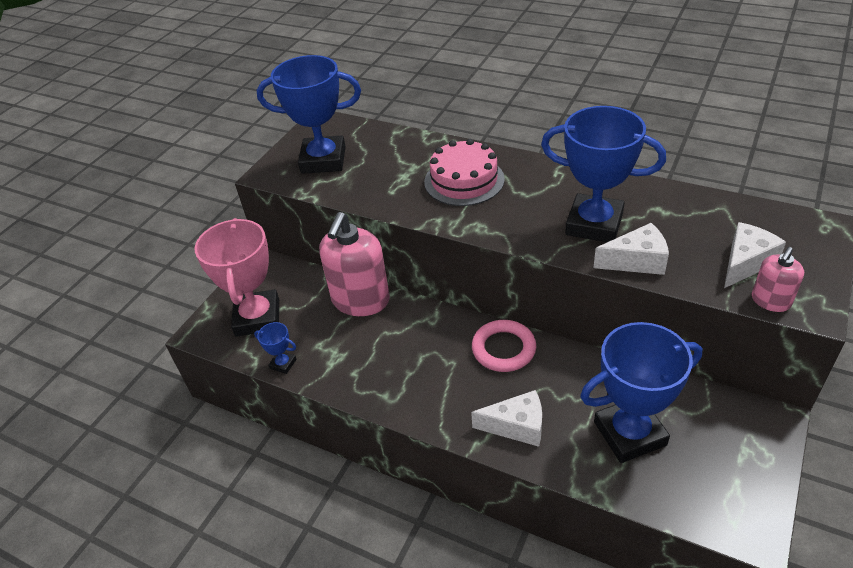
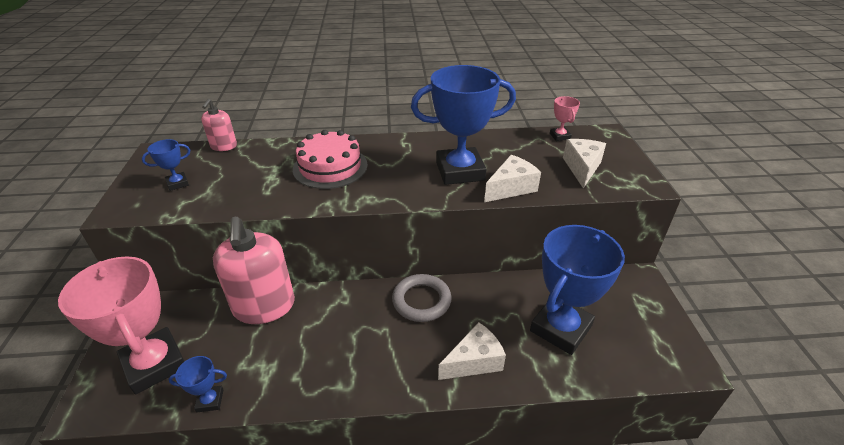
camera: 35 degrees left, 5 degrees down
(323, 160) = (177, 183): blue trophy -> blue trophy, size x0.43
(503, 349) = (421, 301): pink ring -> grey ring
(754, 213) = (560, 136): none -> pink trophy
(770, 301) = (618, 187): pink soap dispenser -> pink soap dispenser (223, 146)

